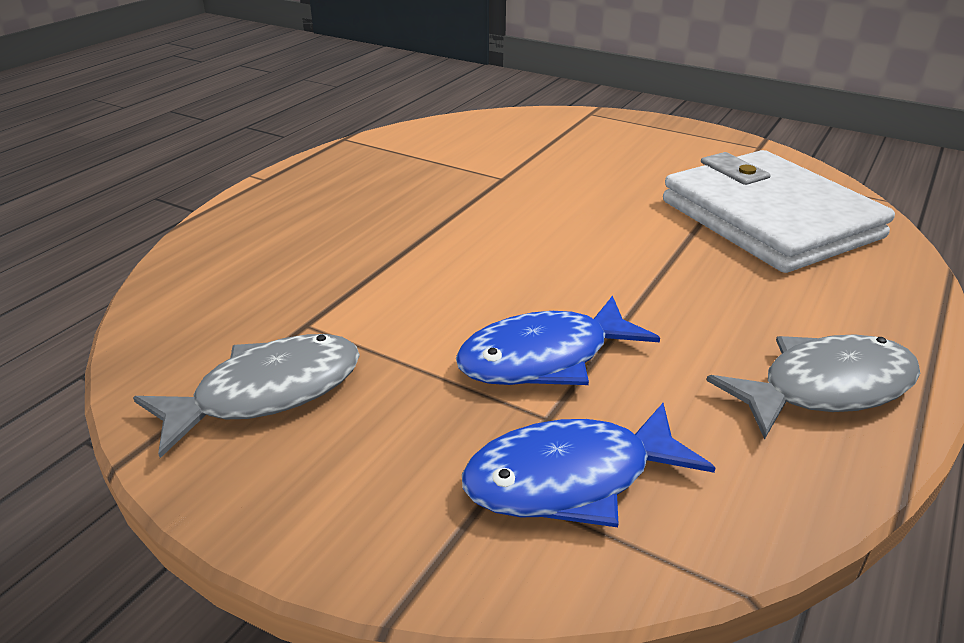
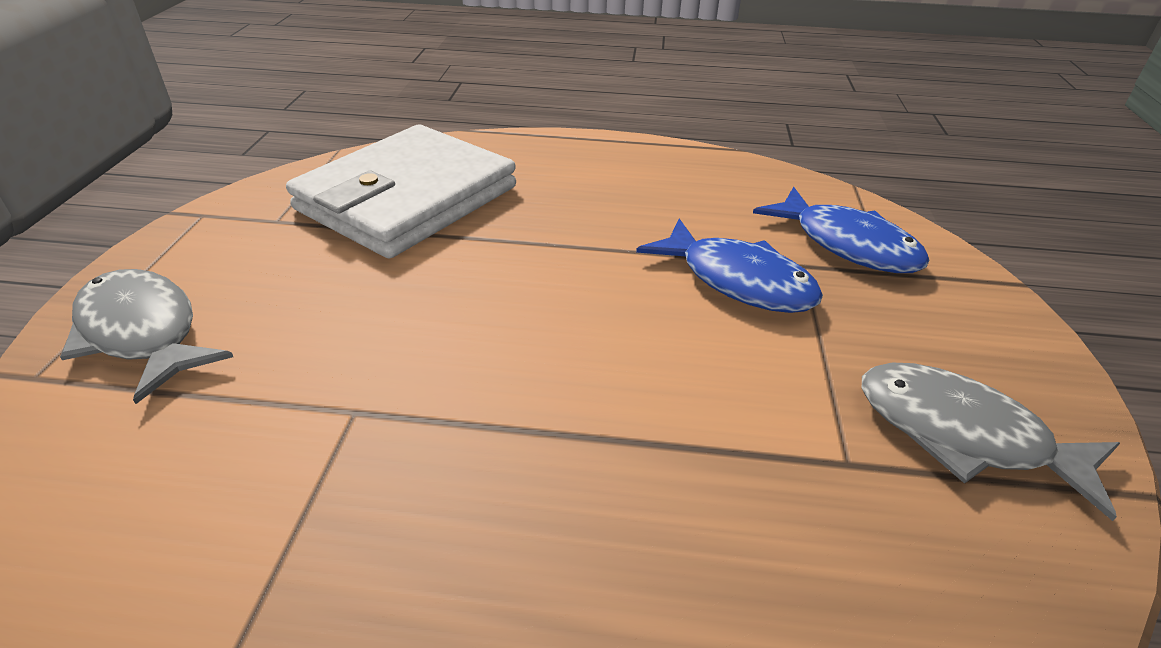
camera: 115 degrees left, 5 degrees up
(825, 388) = (659, 169): grey fish -> grey fish (142, 333)

